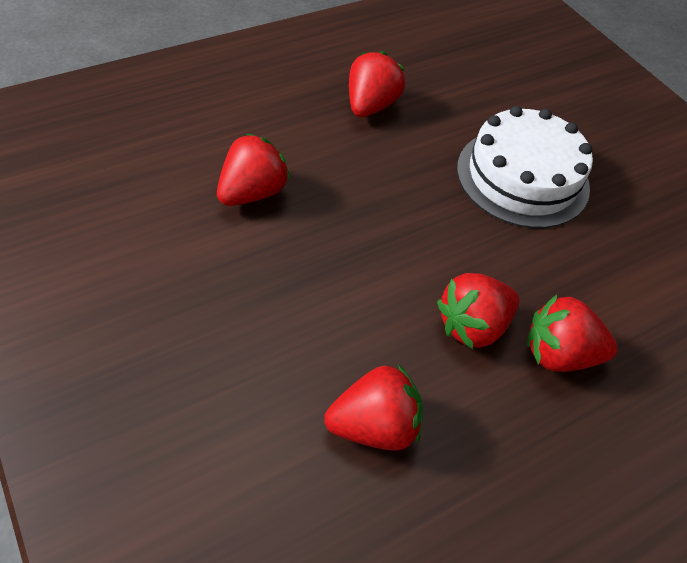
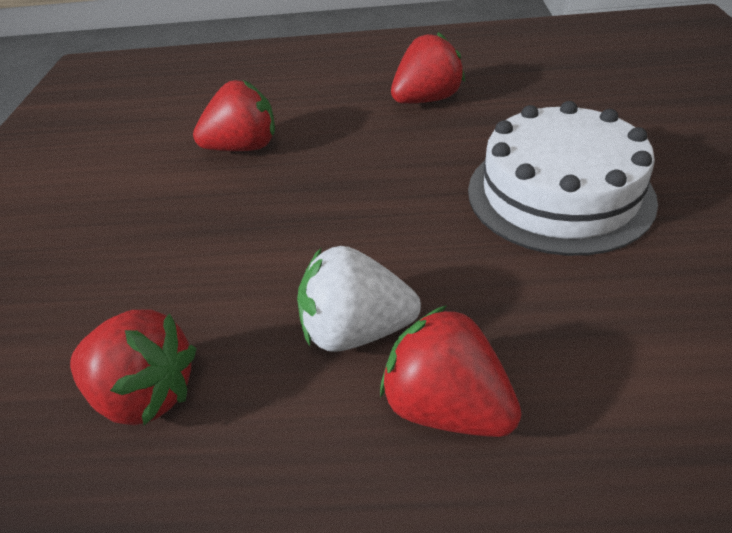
camera: 40 degrees right, 10 degrees down
(472, 325) = (356, 330): red strawberry -> white strawberry

